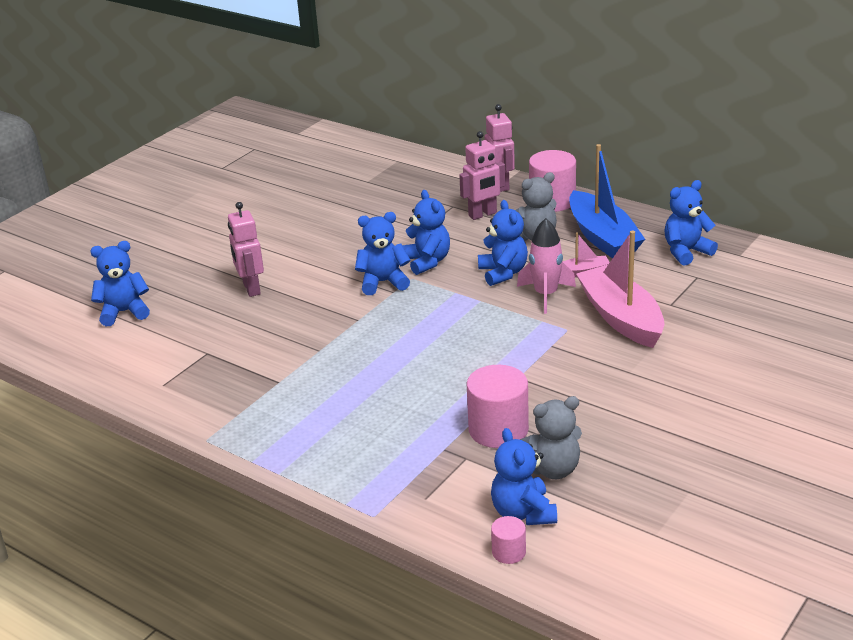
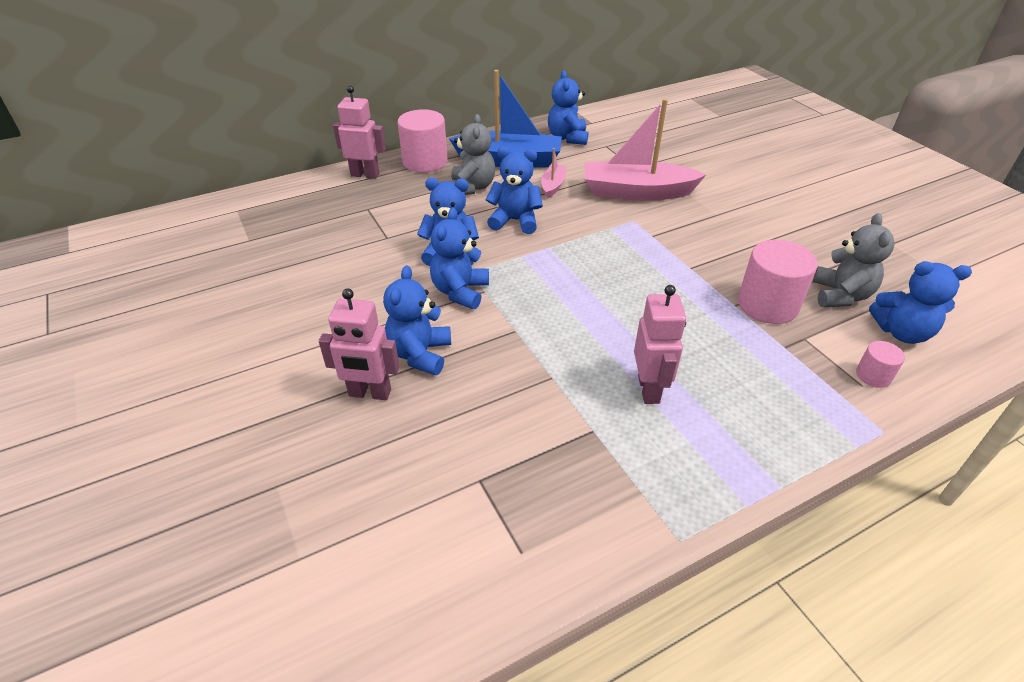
camera: 65 degrees left, 10 degrees up
(124, 312) = (294, 547): blue teddy bear -> blue teddy bear (420, 354)
(483, 214) = (403, 199): pink robot -> pink robot (649, 389)
(508, 552) = (959, 359): pink cylinder -> pink cylinder (873, 375)
(546, 295) = (571, 212): pink rocket -> none

